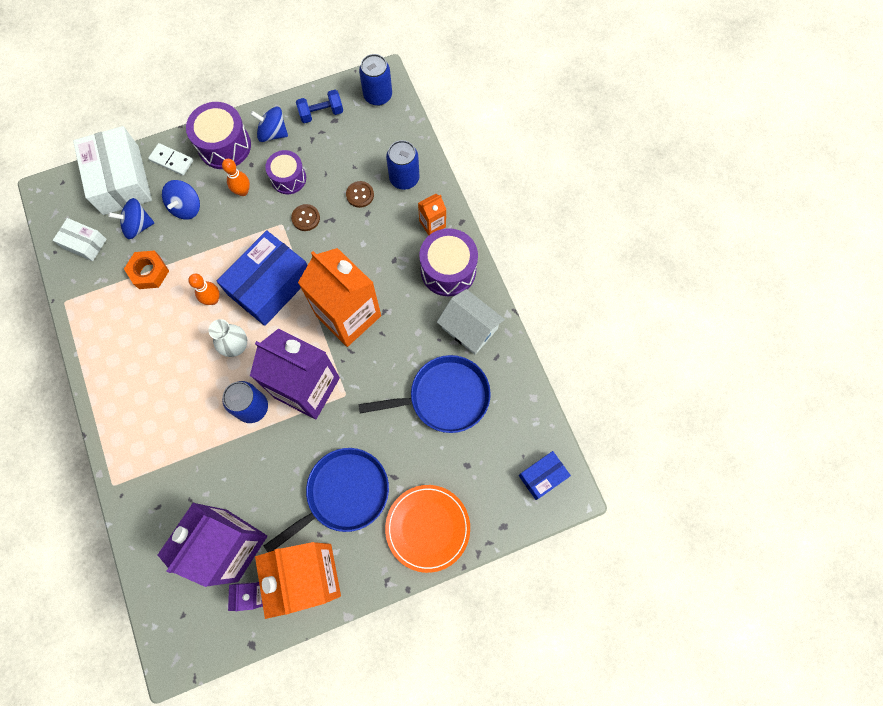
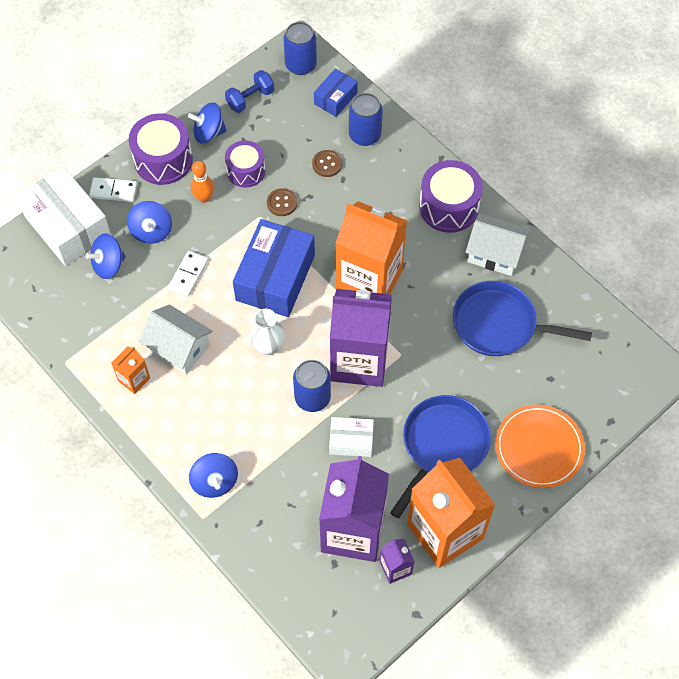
camera: 20 degrees left, 10 degrees down
(84, 243) = (59, 300): white box -> white box (351, 441)
(137, 455) = (215, 481): none -> blue spinning top
(149, 272) = (142, 305): orange nut -> none
(162, 321) = (178, 348): none -> white house
(199, 257) = (188, 275): none -> white domino
(213, 299) = (222, 310): orange bowling pin -> none
(432, 224) = (413, 169): orange carton -> orange carton (134, 379)
(444, 397) = (499, 324): blue pan -> blue pan turned 135 degrees counterclockwise
(542, 476) = (627, 364): blue box -> blue box (335, 98)

